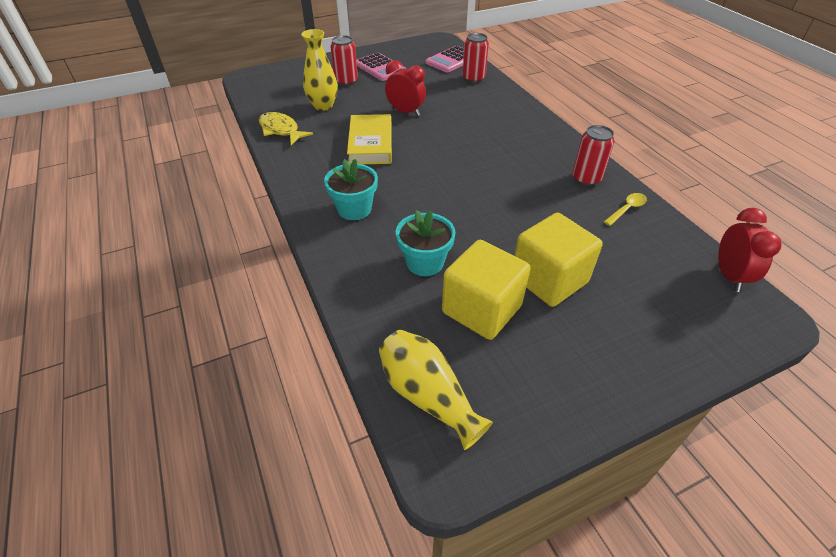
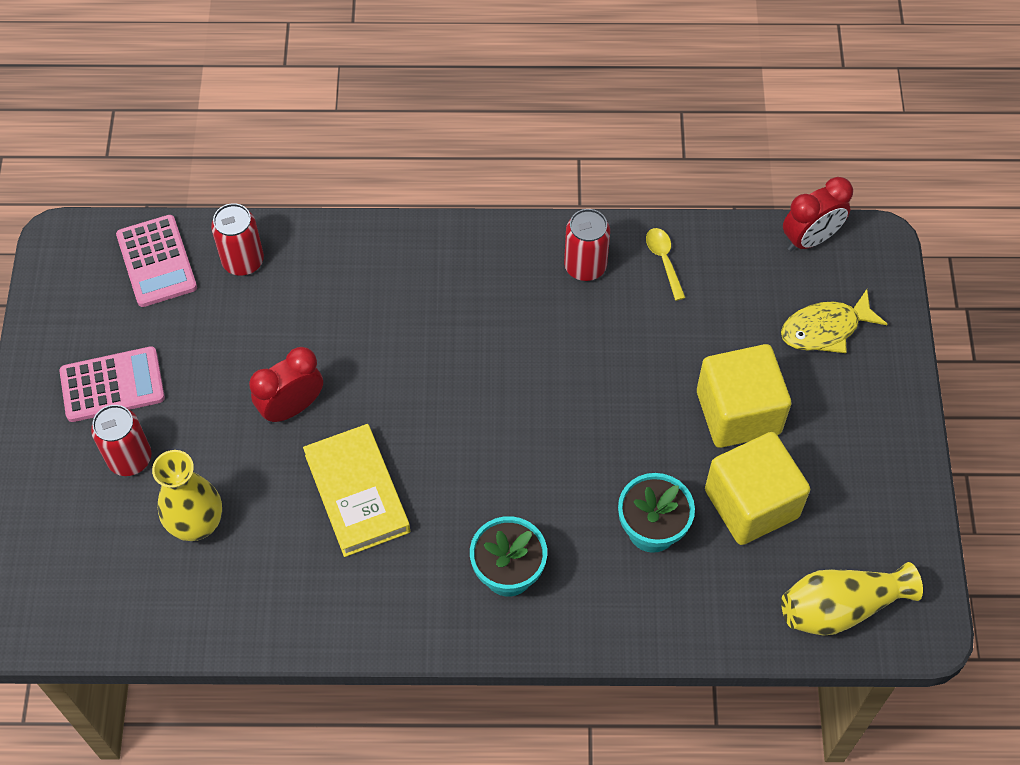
camera: 65 degrees left, 15 degrees up
(281, 130) = (241, 613): yellow fish -> yellow fish (825, 329)
(370, 144) = (357, 493): yellow book -> yellow book turned 45 degrees clockwise
(729, 276) = (810, 239): red clock -> red clock turned 120 degrees clockwise

